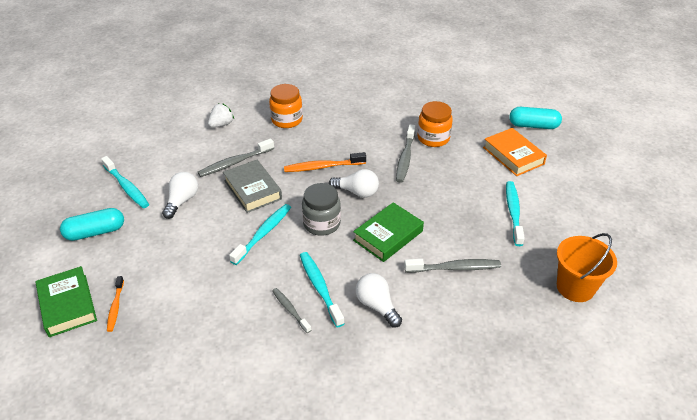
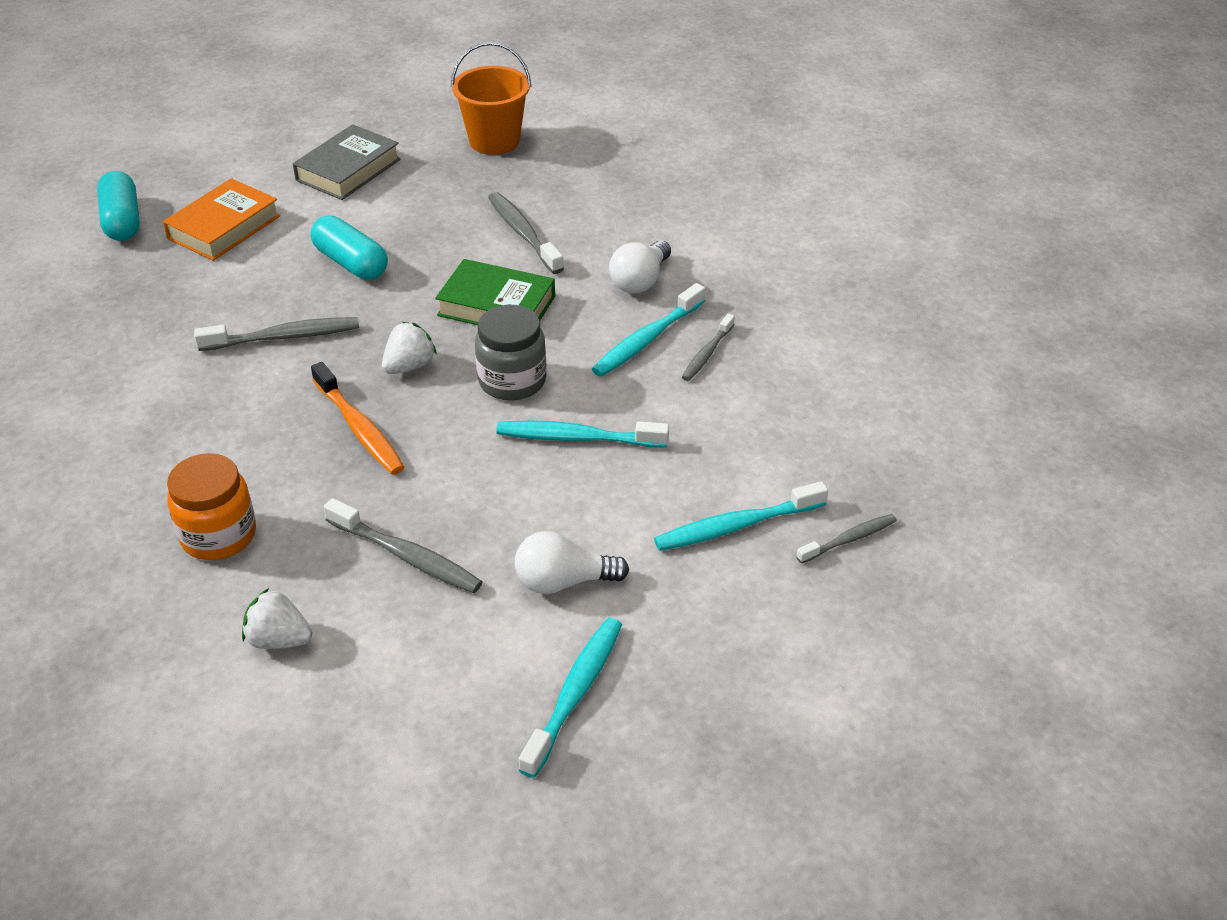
camera: 115 degrees left, 0 degrees up
(68, 305) = (893, 602): green book -> none
(95, 232) = (723, 667): turquoise capsule -> turquoise capsule (351, 263)
(115, 307) = (849, 539): orange toothbrush -> grey toothbrush
(252, 190) = (475, 496): grey book -> grey book (348, 170)
(357, 192) = (409, 366): white light bulb -> white strawberry
(433, 138) = (206, 319): orange jar -> none
(513, 212) = (372, 205): turquoise toothbrush -> turquoise toothbrush (736, 526)

